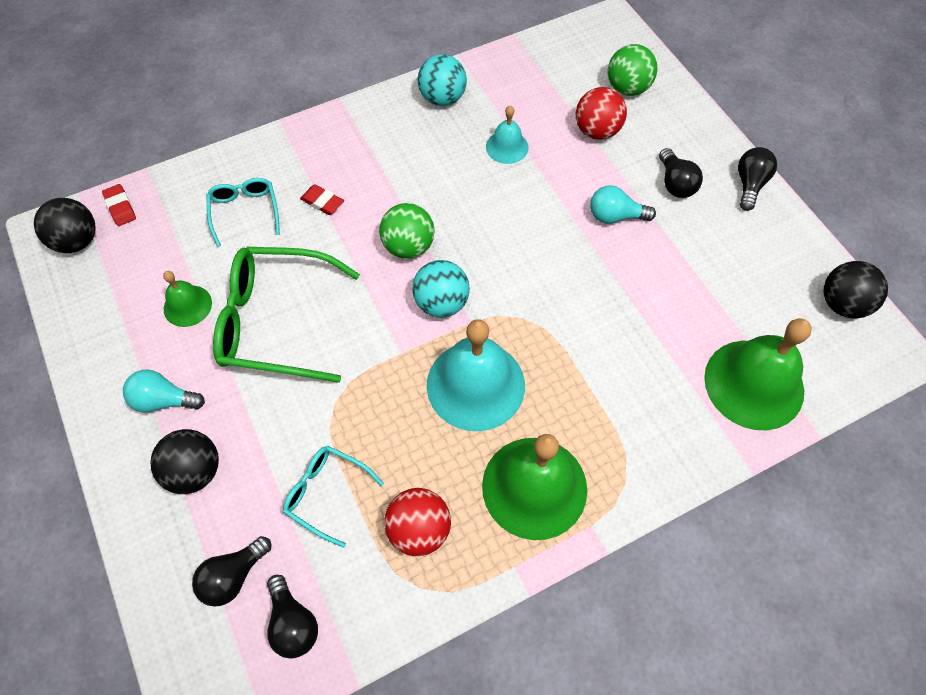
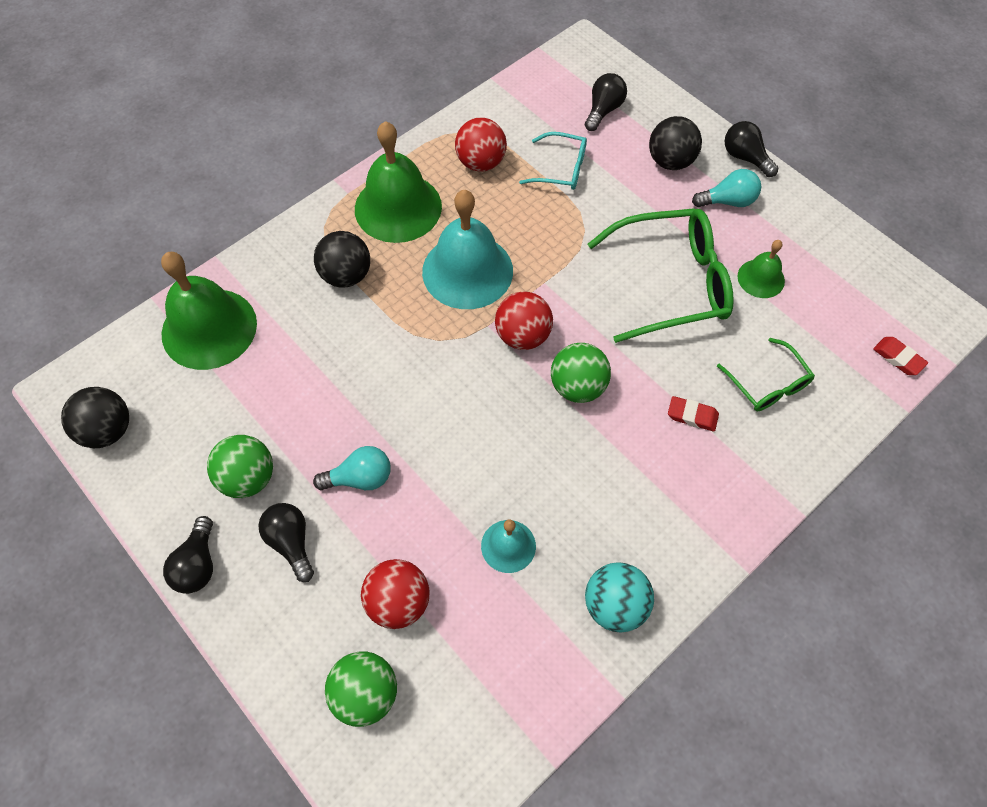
camera: 165 degrees right, 0 degrees up
(77, 241) = (911, 313): black ball -> black ball (346, 275)
(245, 212) = (768, 384): turquoise glasses -> green glasses
(293, 623) = (549, 96): black light bulb -> black light bulb (745, 158)
(441, 303) = (523, 336): turquoise ball -> red ball
(710, 237) = (248, 478): none -> green ball

